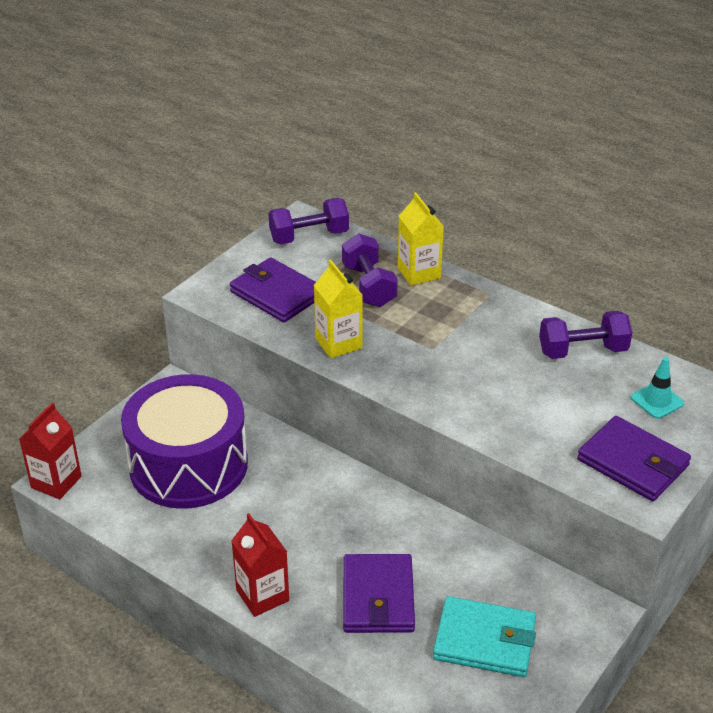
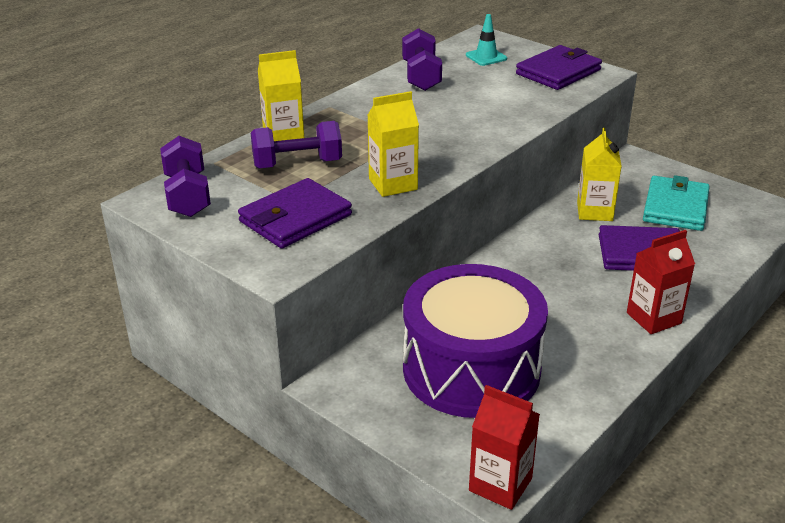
camera: 85 degrees left, 5 degrees down
(460, 563) = (594, 211): none -> yellow carton

